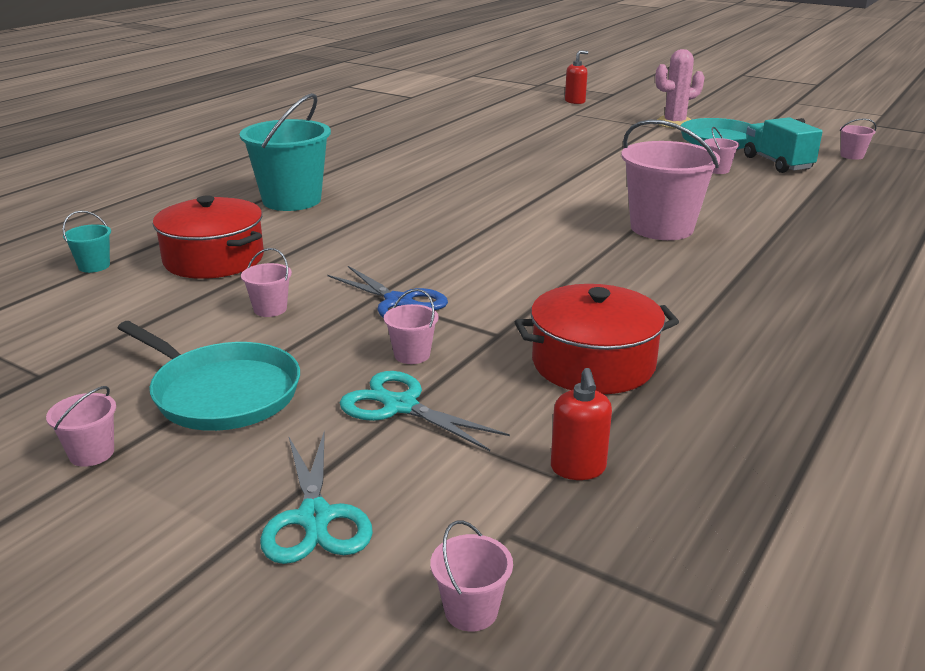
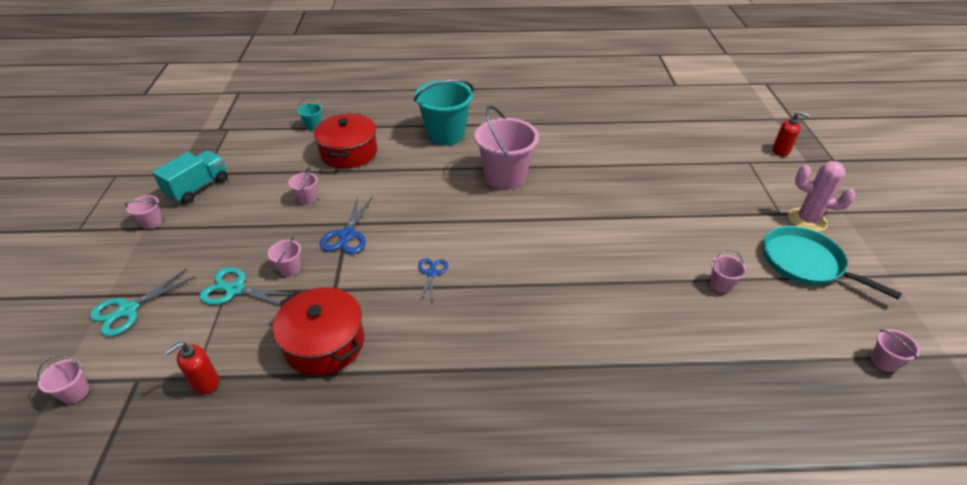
camera: 55 degrees right, 15 degrees up
(221, 392) = (217, 228): turquoise pan -> none
(400, 406) = (235, 289): turquoise scissors -> turquoise scissors turned 75 degrees counterclockwise
(544, 273) = (431, 273): none -> blue scissors
(661, 228) = (559, 297): pink bucket -> pink bucket (505, 177)
(777, 163) = (788, 315): turquoise truck -> turquoise truck (198, 188)

